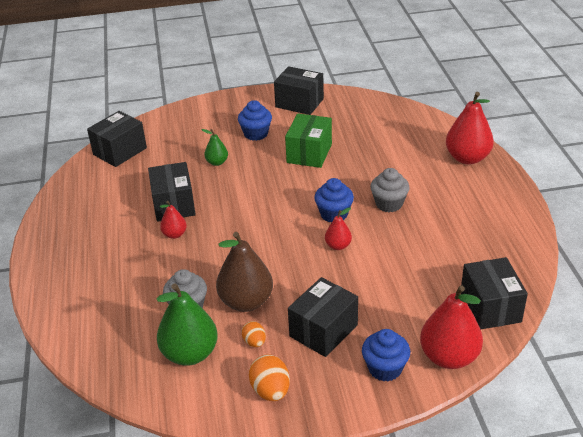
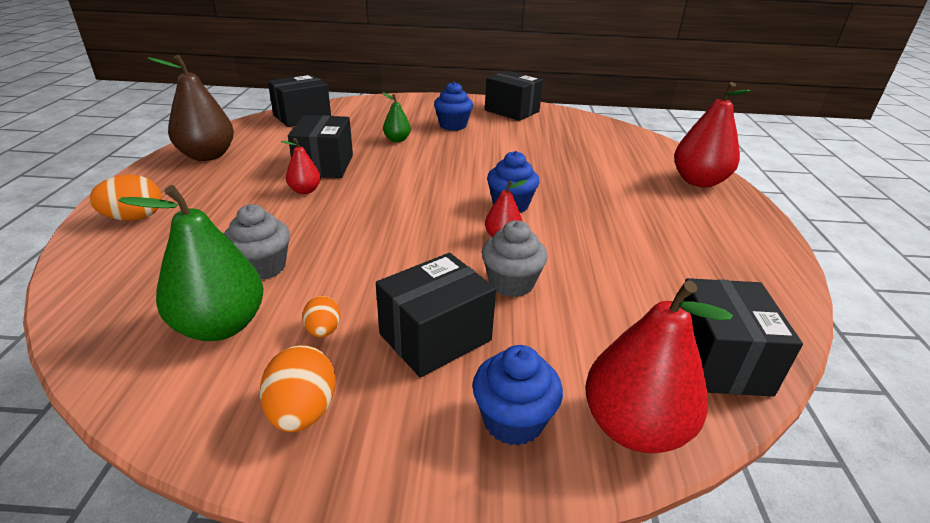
camera: 10 degrees right, 5 degrees down
(66, 288) = (134, 218): none -> orange egg
(246, 302) = (344, 276): brown pear -> brown pear (207, 156)
(309, 153) = (504, 148): green box -> none
(389, 204) = (586, 207): grey cupcake -> grey cupcake (511, 283)

